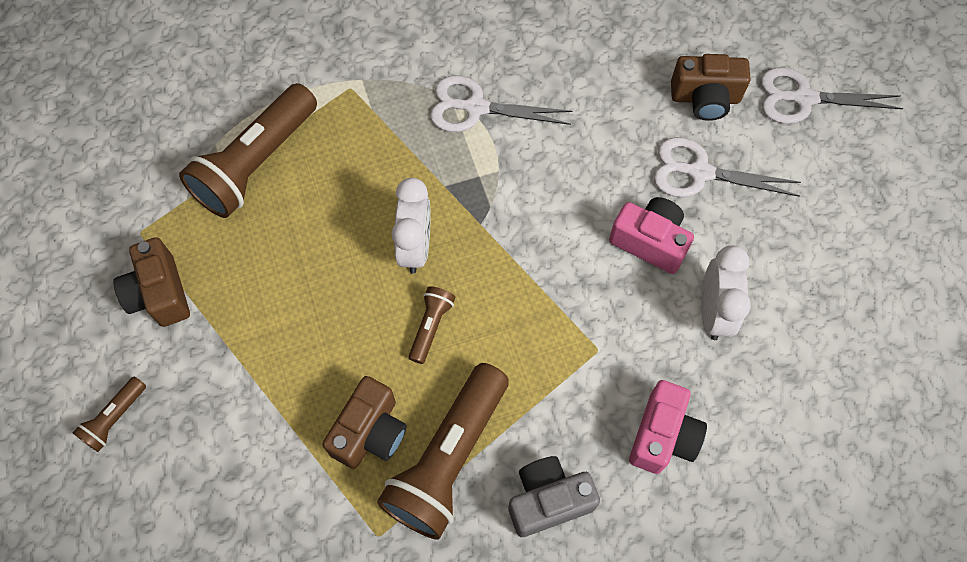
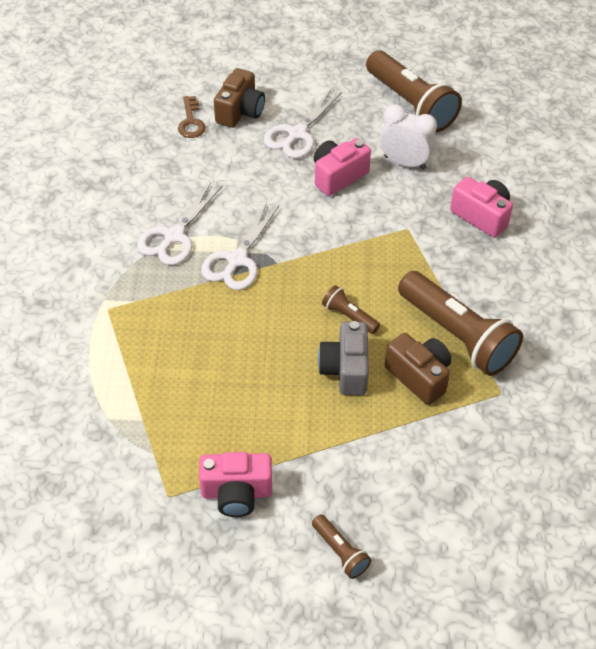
camera: 70 degrees left, 15 degrees down
(160, 293) = (236, 493): brown camera -> pink camera
(256, 164) = (145, 393): brown flashlight -> brown flashlight (411, 104)
(415, 247) = (278, 307): white clock -> none
(548, 500) = (506, 289): grey camera -> grey camera (345, 369)
(661, 55) = (191, 121): none -> brown key
(803, 98) = (268, 66): white scissors -> white scissors (237, 260)

